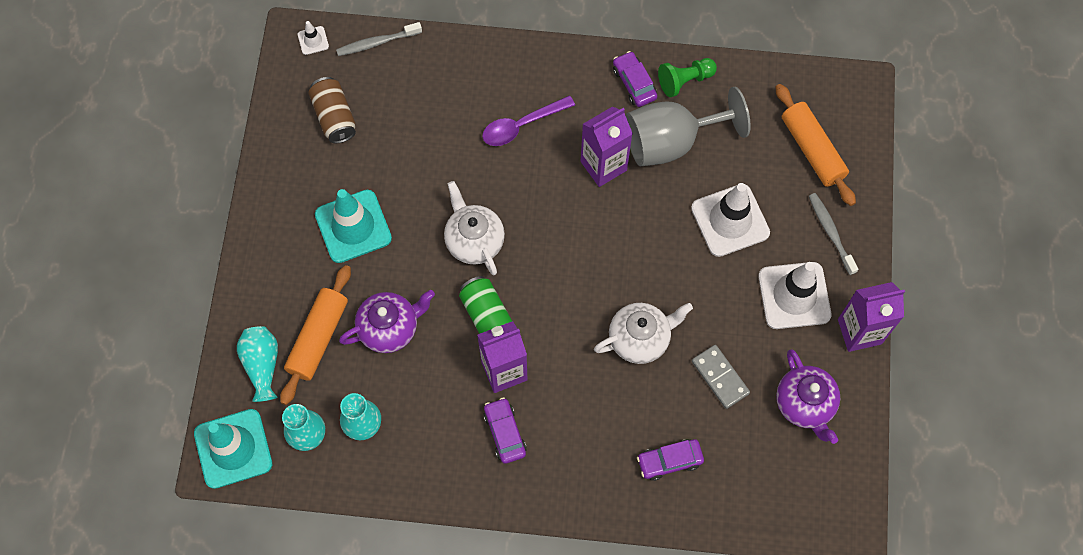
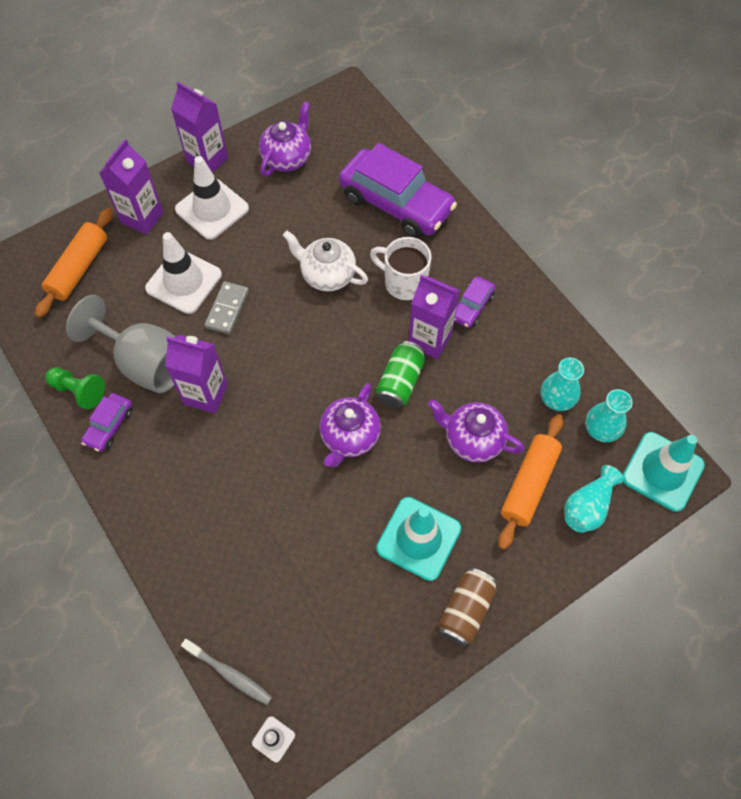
camera: 130 degrees left, 5 degrees down
(318, 338) = (529, 484): orange rolling pin -> orange rolling pin turned 45 degrees counterclockwise
(334, 117) = (335, 644): brown can -> brown can (465, 610)
(474, 241) = (349, 437): white teapot -> purple teapot
(521, 125) = (217, 481): purple spoon -> none
(578, 396) = (404, 282): none -> white mug
(669, 461) = (396, 203): purple car -> purple car, size x2.16
(720, 377) = (311, 213): grey domino -> grey domino (227, 309)
(830, 232) = (142, 218): grey toothbrush -> purple carton

